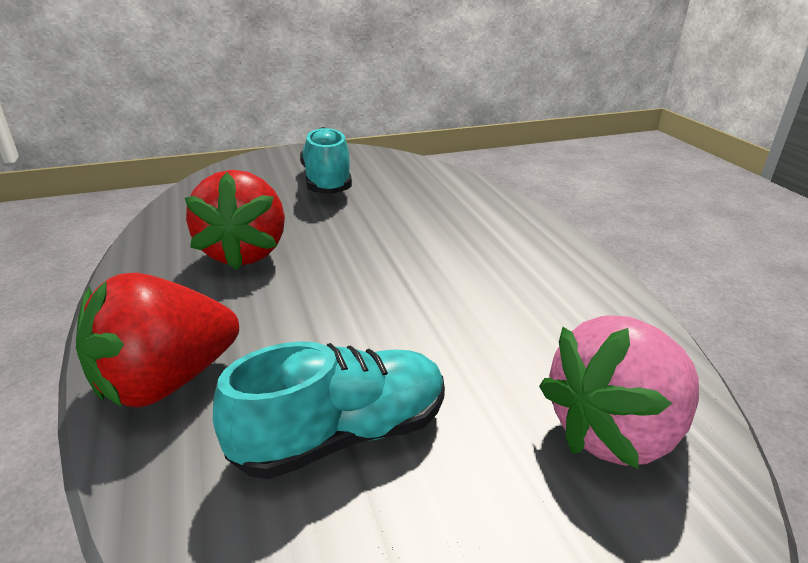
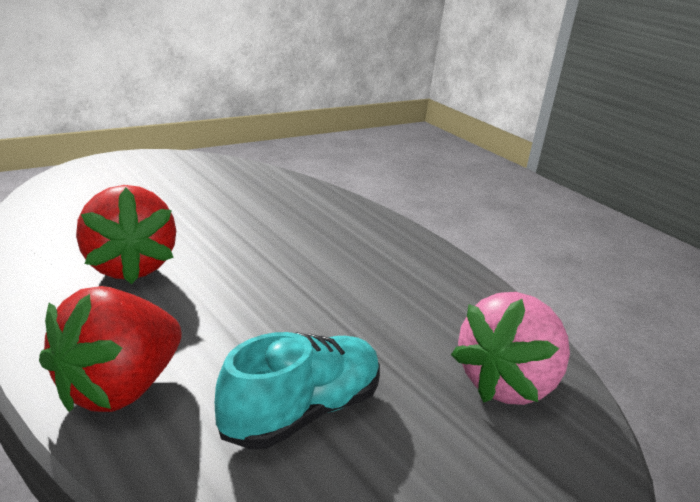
camera: 20 degrees left, 5 degrees down
(327, 182) = (176, 191): turquoise shoe -> none

